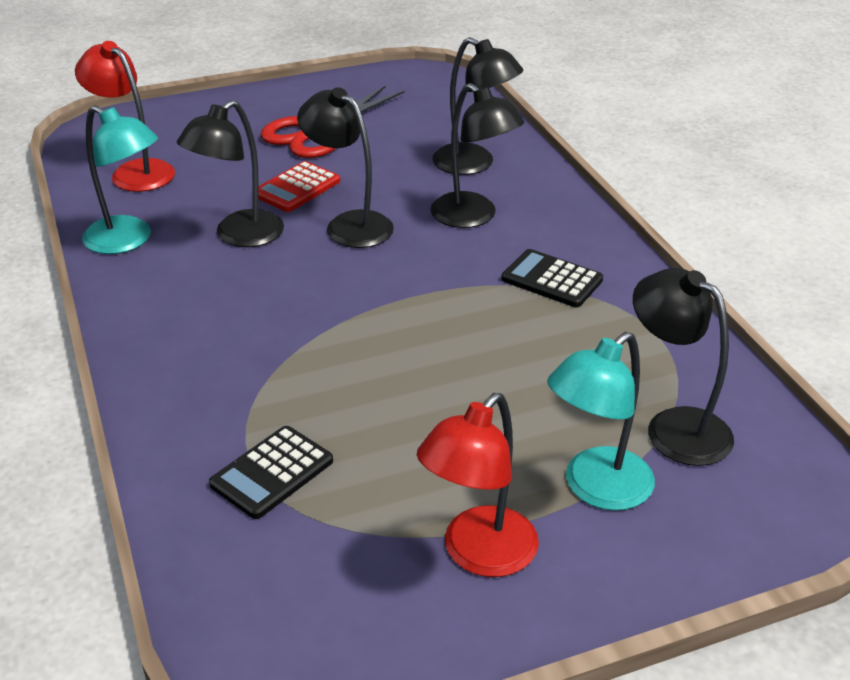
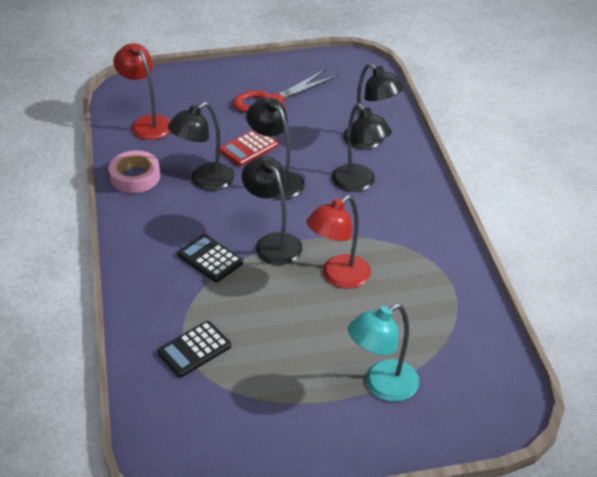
camera: 10 degrees right, 5 degrees up
(128, 241) = (135, 177): turquoise lamp -> pink tape
(478, 555) = (301, 417): red lamp -> red lamp (338, 277)
(551, 280) = (397, 238): black calculator -> black calculator (210, 259)
(674, 427) = (442, 352): black lamp -> black lamp (273, 242)

